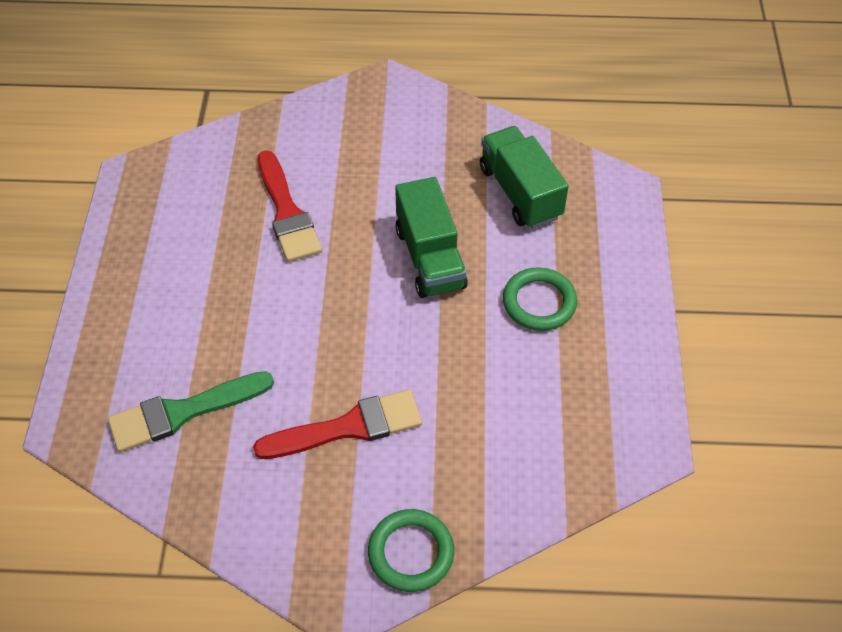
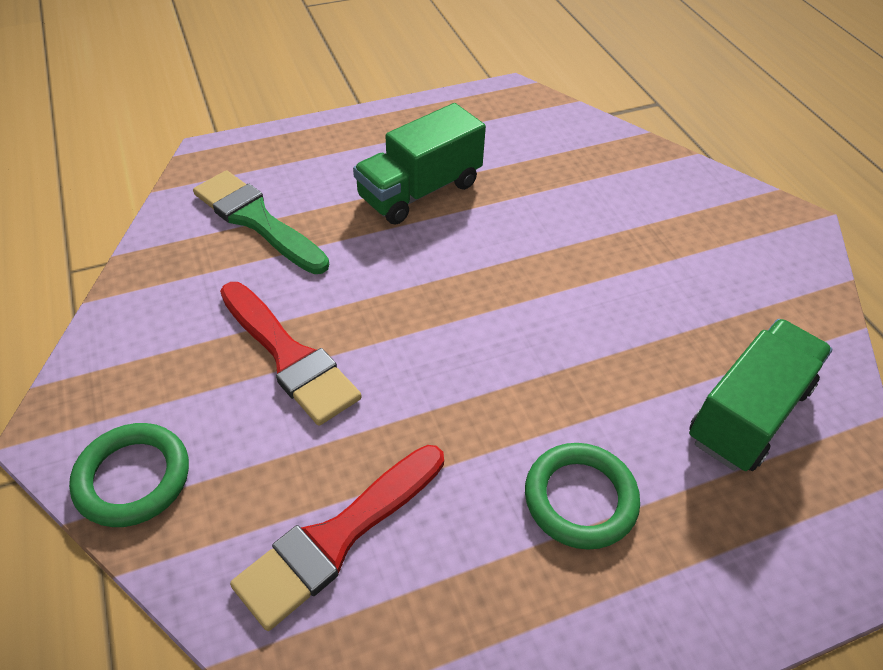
camera: 65 degrees right, 5 degrees down
(287, 212) = (547, 208): red brush -> red brush (337, 538)
(430, 258) = (572, 351): green truck -> green truck (420, 191)

